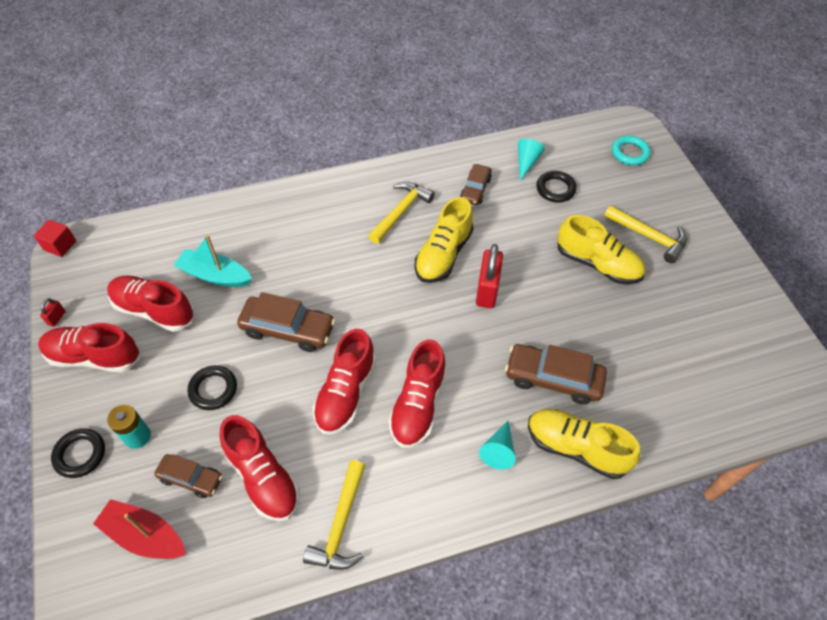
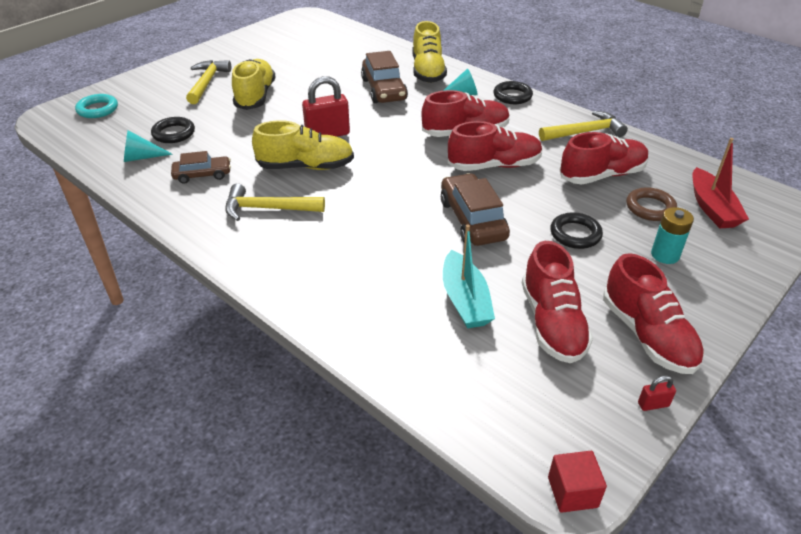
camera: 120 degrees left, 15 degrees down
(80, 454) = (723, 280): black ring -> black ring (512, 96)
(191, 478) = (650, 208): brown car -> brown ring
(263, 477) = (602, 175): red shoe -> red shoe turned 45 degrees clockwise

